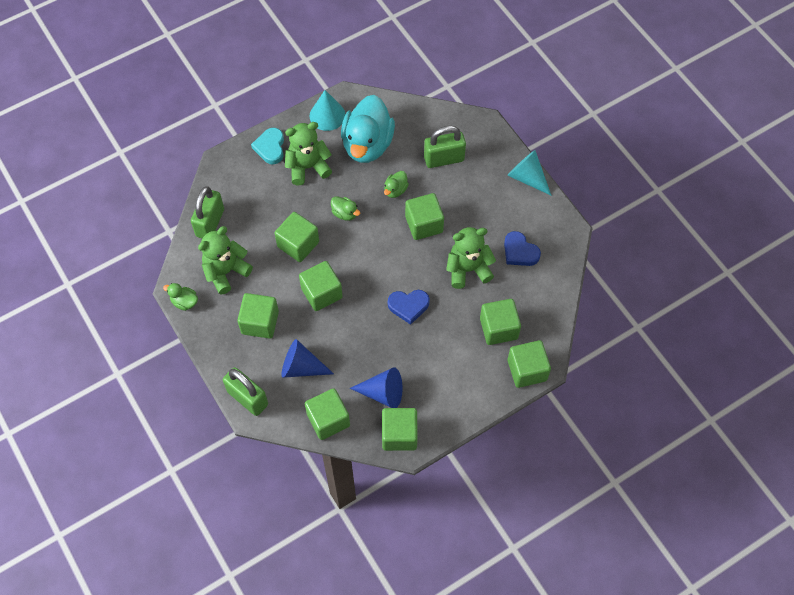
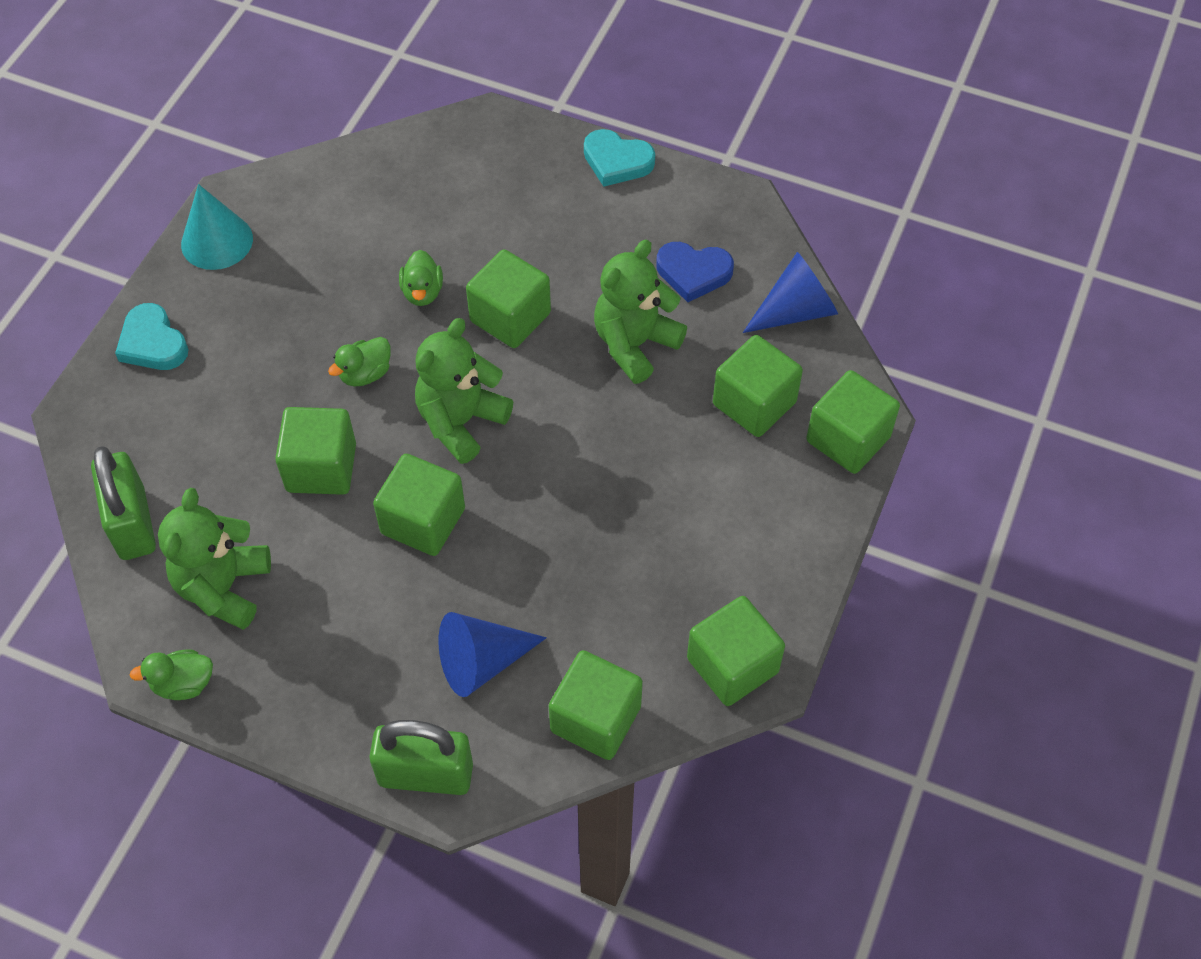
camera: 35 degrees left, 5 degrees down
(260, 322) = (351, 634): green cube -> none
(308, 167) = (244, 338): green teddy bear -> green teddy bear (461, 421)
(345, 213) = (365, 374): green duck -> green duck turned 135 degrees clockwise
(367, 144) = (321, 249): turquoise duck -> none
(383, 393) = (652, 616): blue cone -> blue cone (796, 311)
(408, 306) = (585, 455): blue heart -> none
(444, 159) = (465, 204): green padlock -> none
(527, 177) = (617, 161): turquoise cone -> turquoise heart

